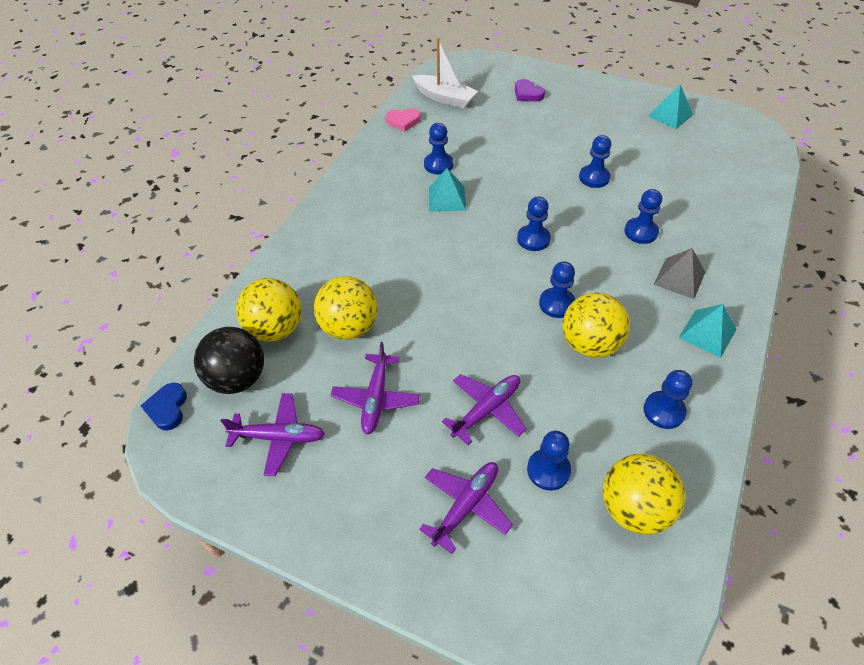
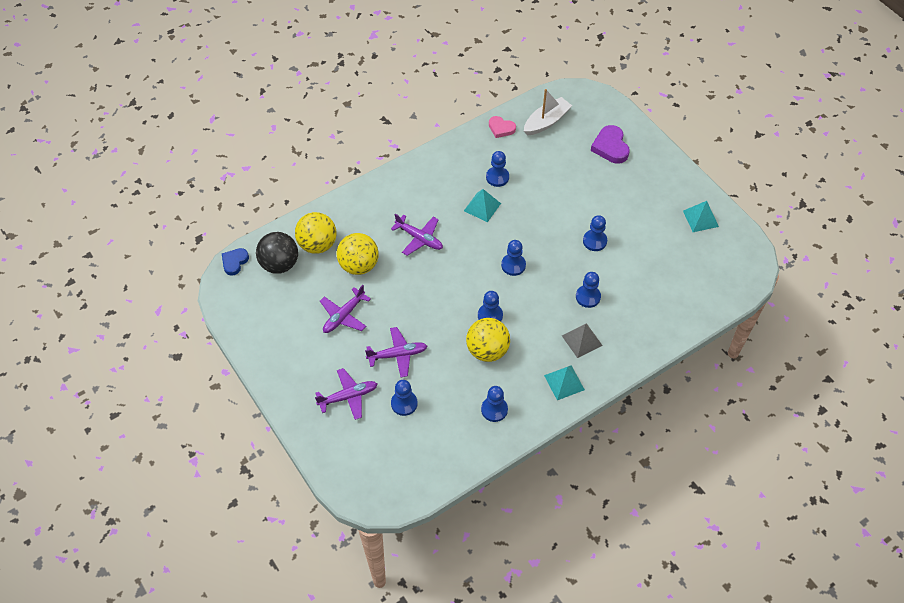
camera: 30 degrees right, 5 degrees up
(279, 437) = (280, 309): purple plane -> purple plane (419, 238)
(445, 98) = (546, 122): white boat -> white boat turned 105 degrees counterclockwise
(527, 94) = (610, 147): purple heart -> purple heart, size x1.53
(634, 508) = (431, 446): yellow ball -> none

